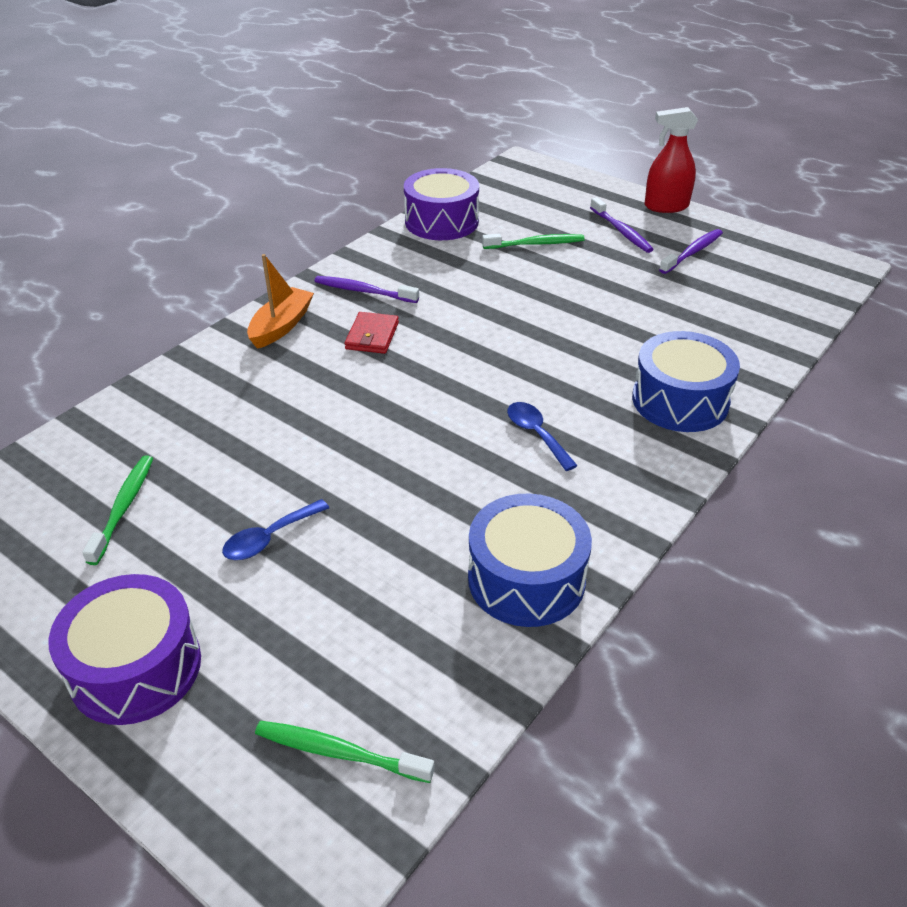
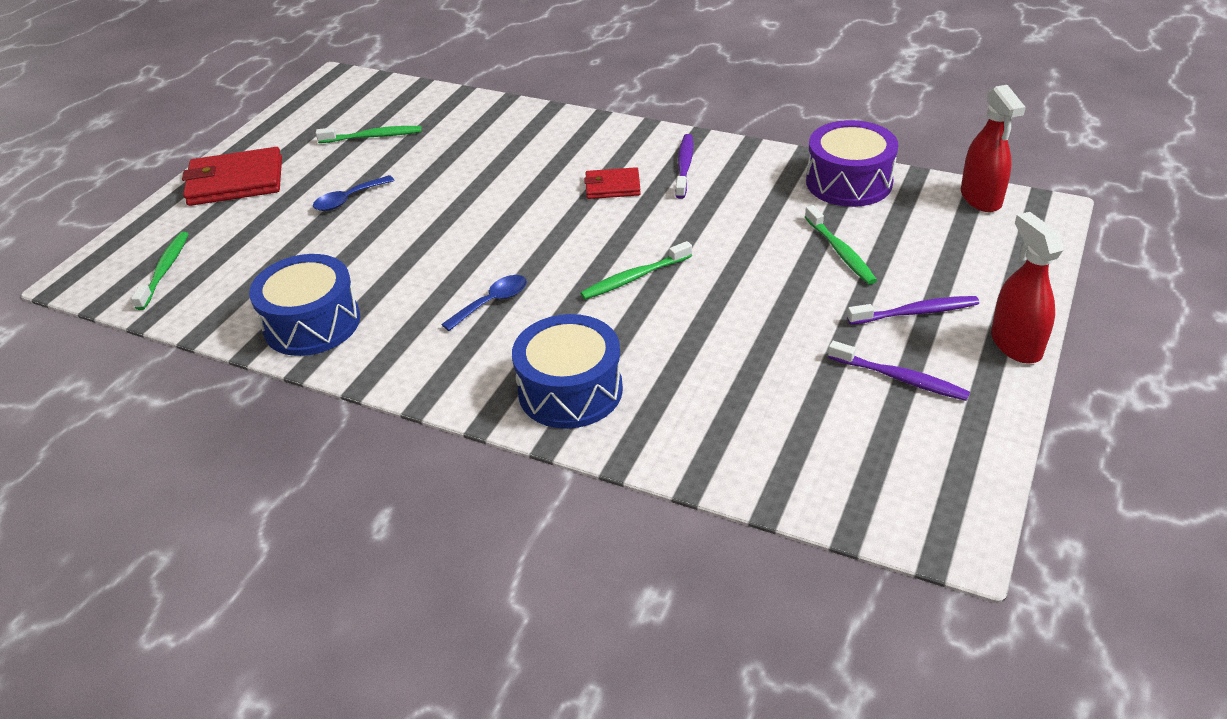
camera: 80 degrees right, 0 degrees up
(135, 668) = (235, 182): purple drum -> red wallet
(269, 538) = (348, 199): blue spoon -> blue spoon turned 75 degrees counterclockwise
(281, 326) = (608, 139): orange boat -> none
(495, 179) = (981, 198): none -> red spray bottle
(530, 345) = (634, 278): none -> green toothbrush
(621, 231) = (916, 312): purple toothbrush -> purple toothbrush turned 150 degrees counterclockwise

